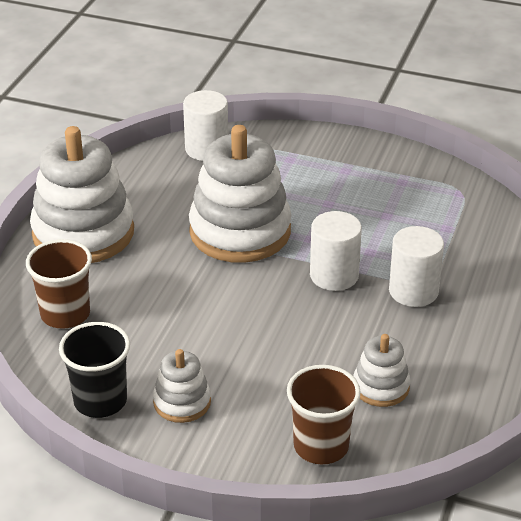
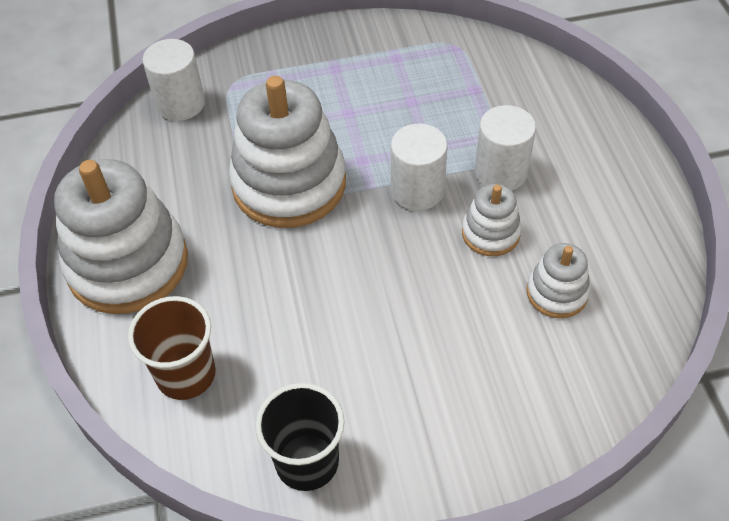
camera: 30 degrees left, 15 degrees up
(182, 402) = (390, 415): white stacking toy -> white stacking toy (490, 233)
(321, 446) = (558, 390): brown cup -> none

